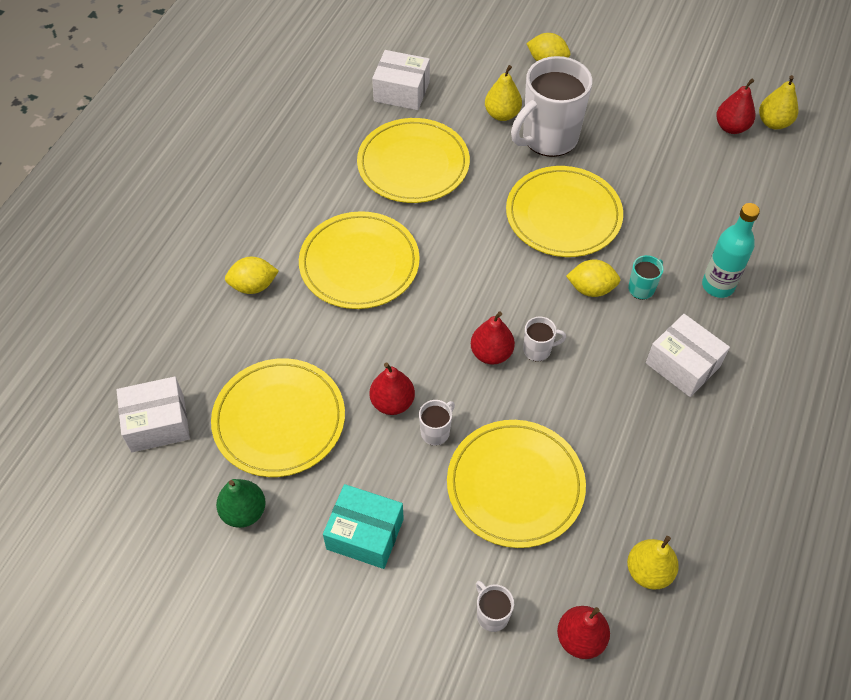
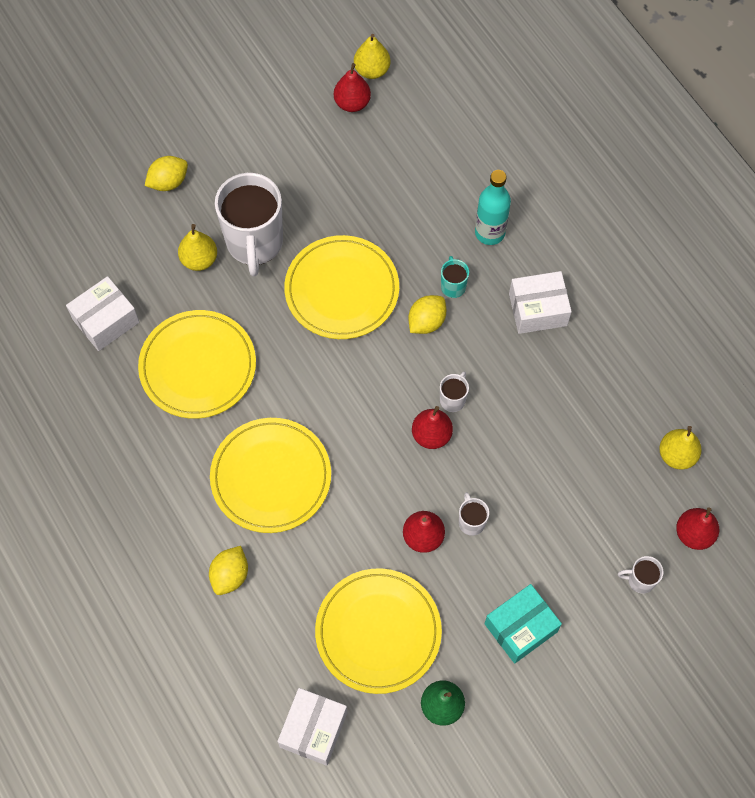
camera: 55 degrees left, 10 degrees up
(515, 485) = (554, 496): yellow plate -> none

